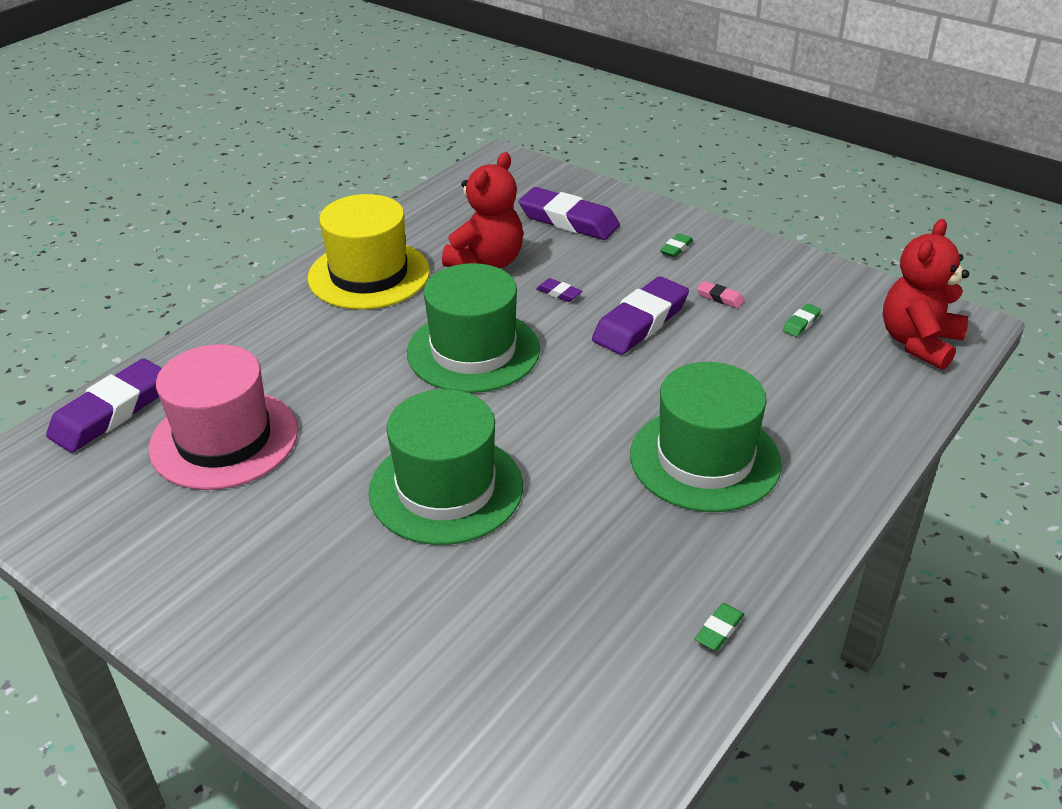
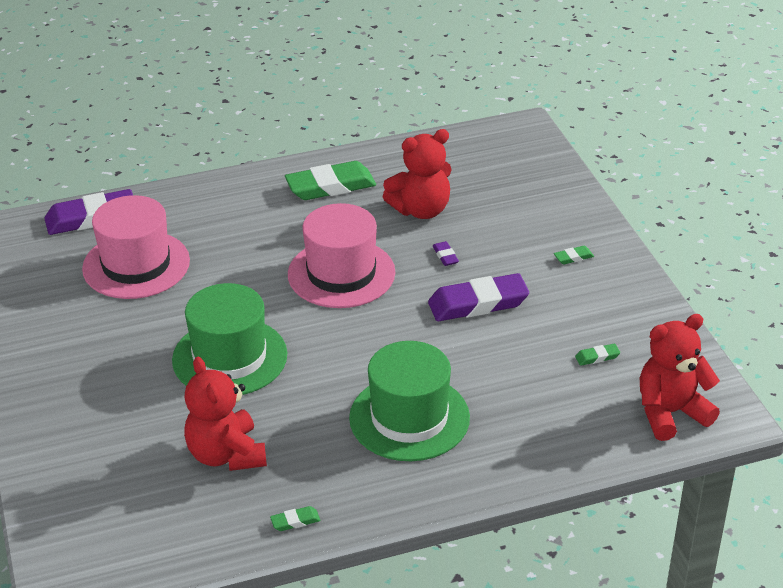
camera: 35 degrees right, 0 degrees up
(369, 275) = (331, 186): yellow hat -> green eraser
(473, 351) = (341, 273): green hat -> pink hat
(561, 597) = (226, 454): none -> red teddy bear
(568, 220) = (517, 201): purple eraser -> none
(720, 297) = (559, 310): pink eraser -> none

